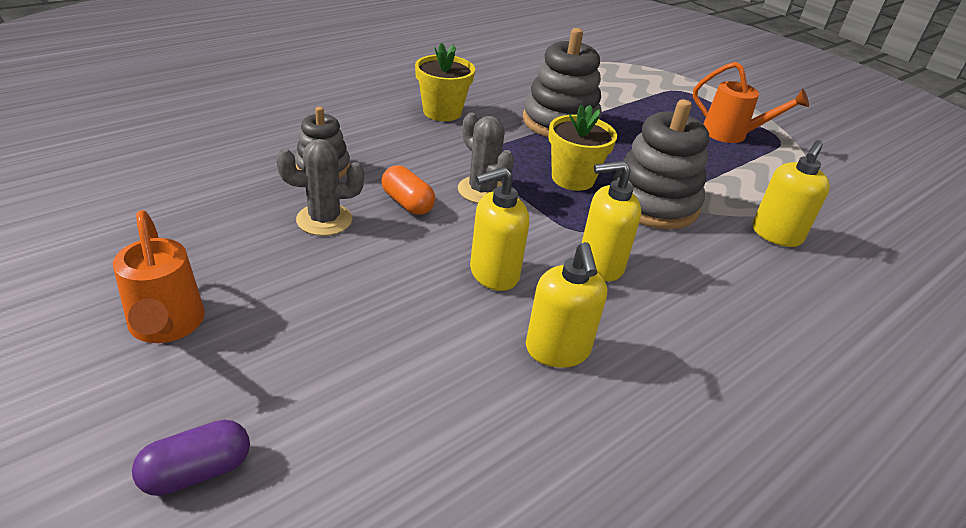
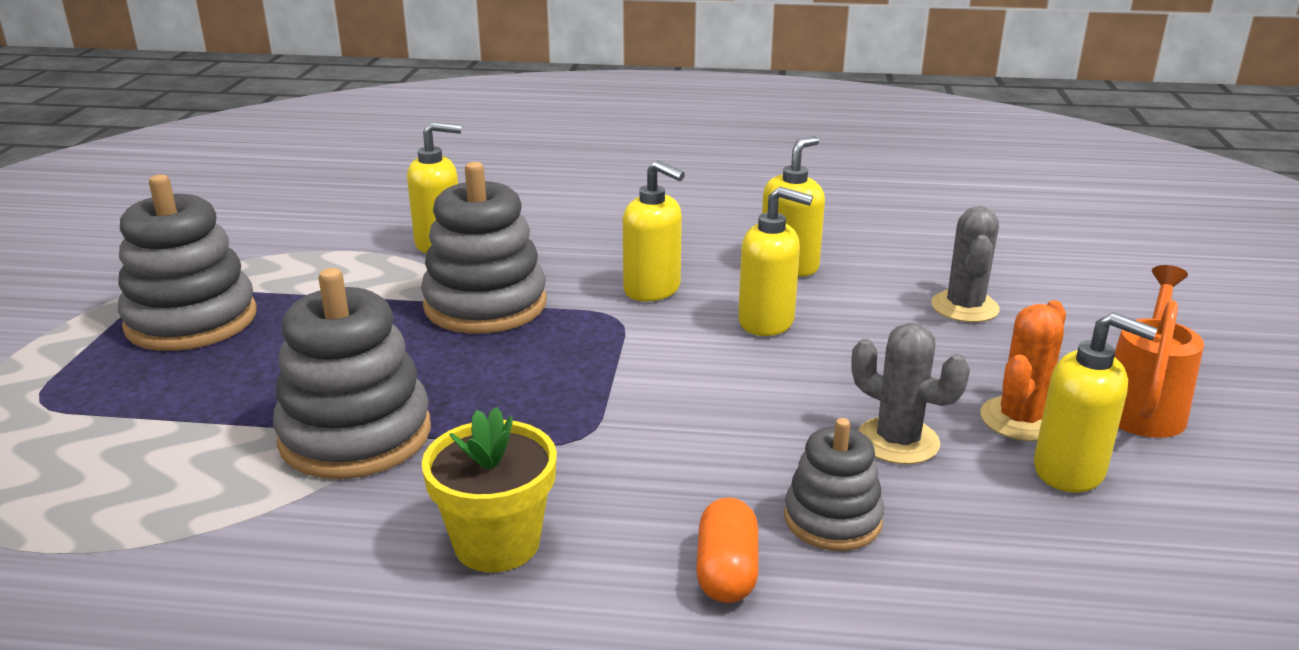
camera: 130 degrees left, 10 degrees down
(197, 471) = (1132, 313): purple capsule -> none
(209, 244) = (1070, 471): none -> yellow soap dispenser
(257, 269) = (1020, 419): none -> orange cactus
(407, 203) = (768, 418): orange capsule -> orange capsule (726, 571)
(482, 190) = (651, 393): grey cactus -> grey cactus (964, 307)
(573, 178) = (515, 360): yellow flower pot -> none
(731, 134) = (191, 320): orange watering can -> grey stacking toy

